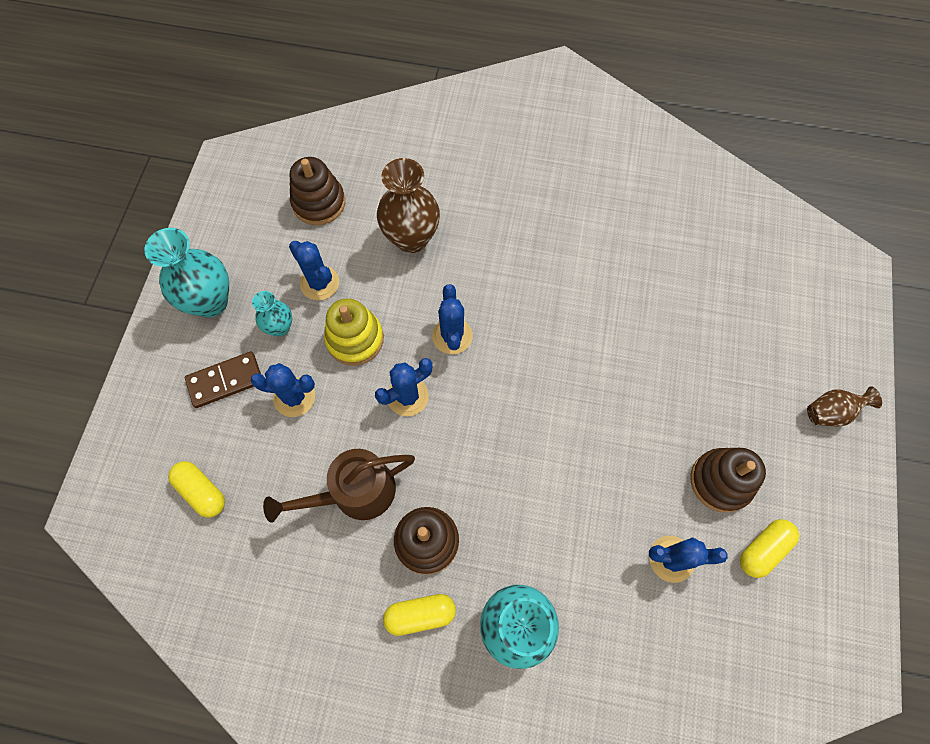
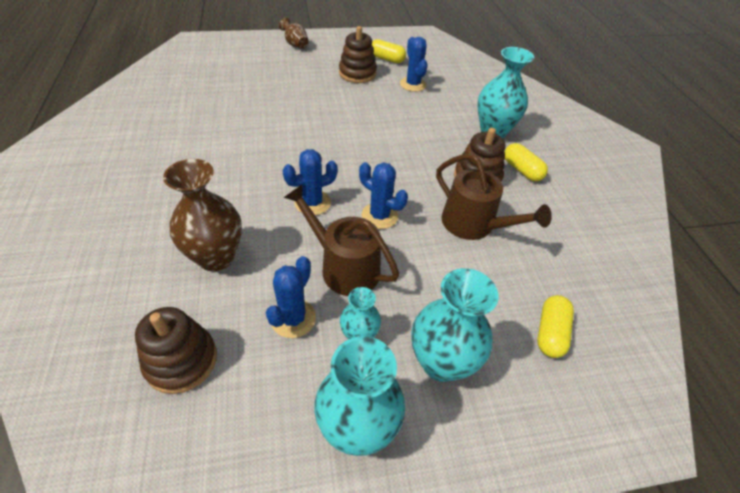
camera: 115 degrees left, 20 degrees down
(225, 381) = (441, 362): brown domino -> turquoise vase
(294, 397) = (423, 294): blue cactus -> none
(355, 339) = (344, 267): yellow stacking toy -> brown watering can

